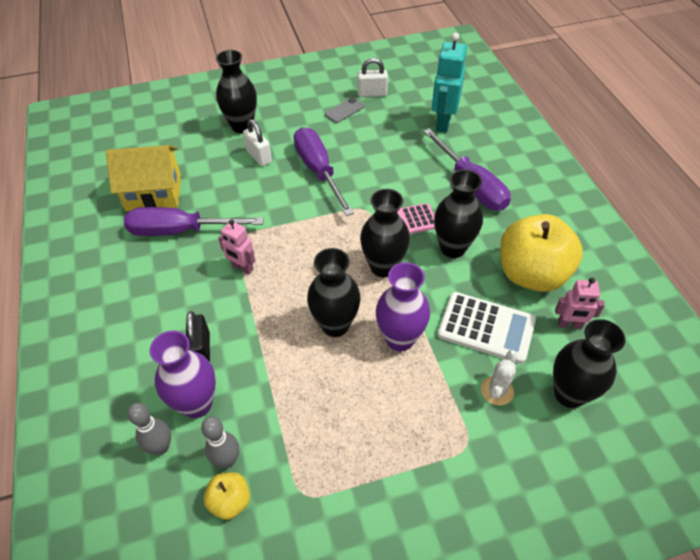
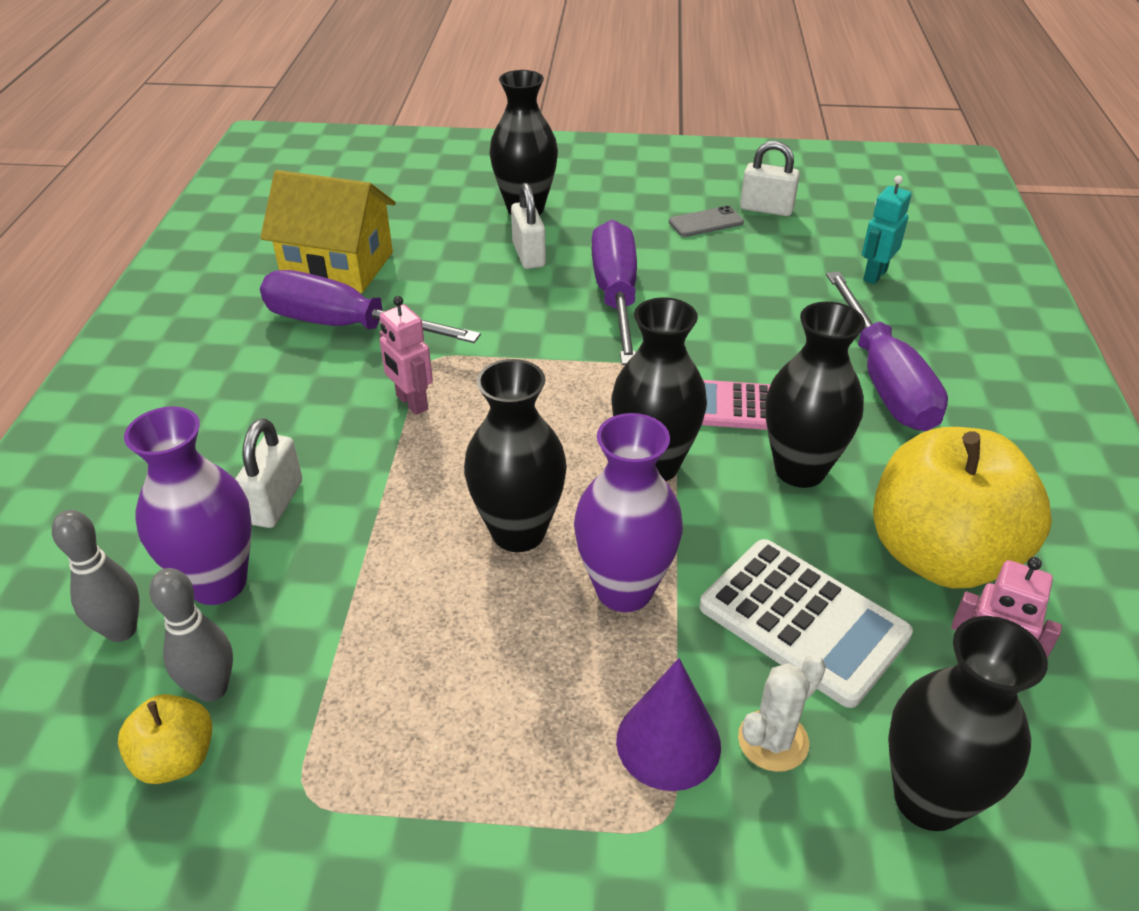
camera: 20 degrees right, 10 degrees down
(201, 349) = (275, 502): black padlock -> white padlock
(443, 122) = (874, 275): turquoise robot -> turquoise robot, size x0.59
(453, 408) = (668, 742): none -> purple cone

